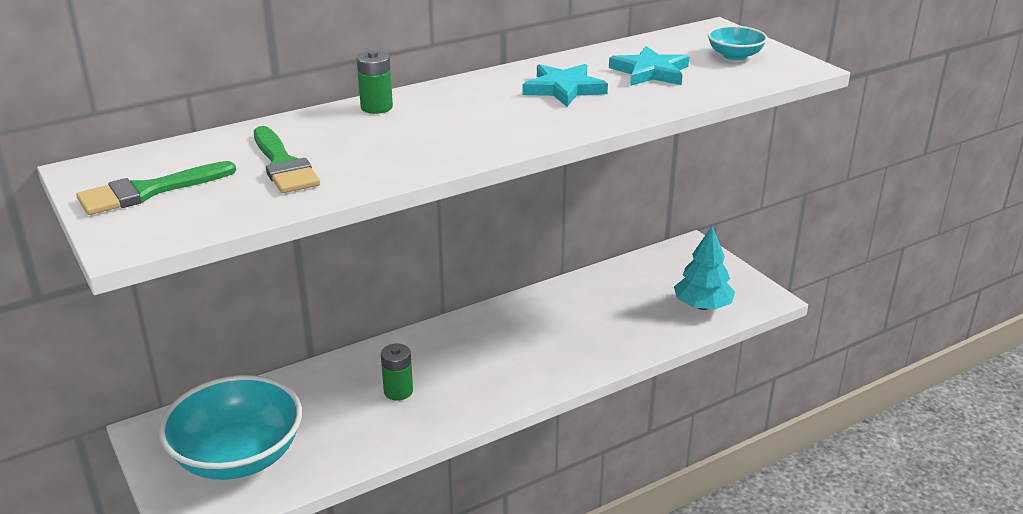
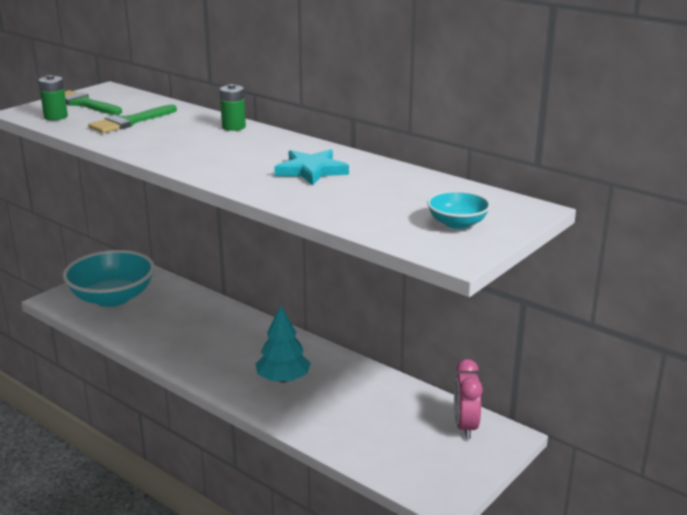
camera: 70 degrees right, 5 degrees down
(398, 391) = (198, 334): green battery -> green battery (56, 117)
(650, 72) = (378, 195): turquoise star -> none
(670, 262) = (465, 426): none -> pink clock
(702, 306) = (398, 457): turquoise tree -> turquoise tree (283, 379)

